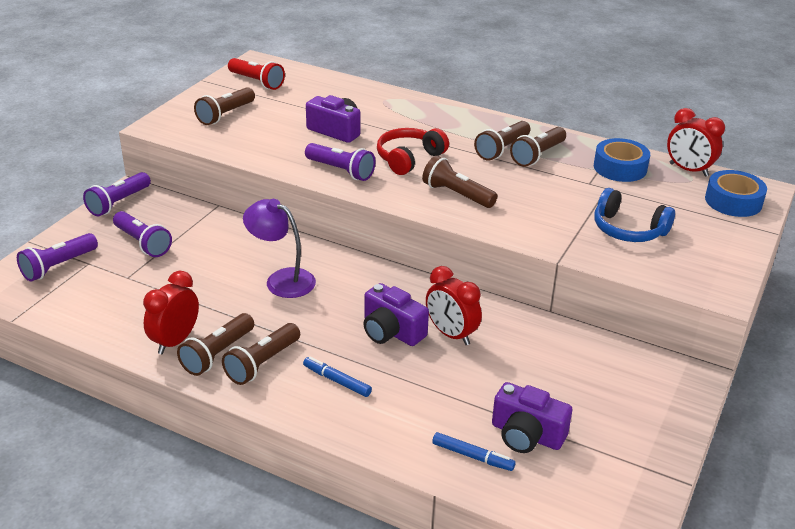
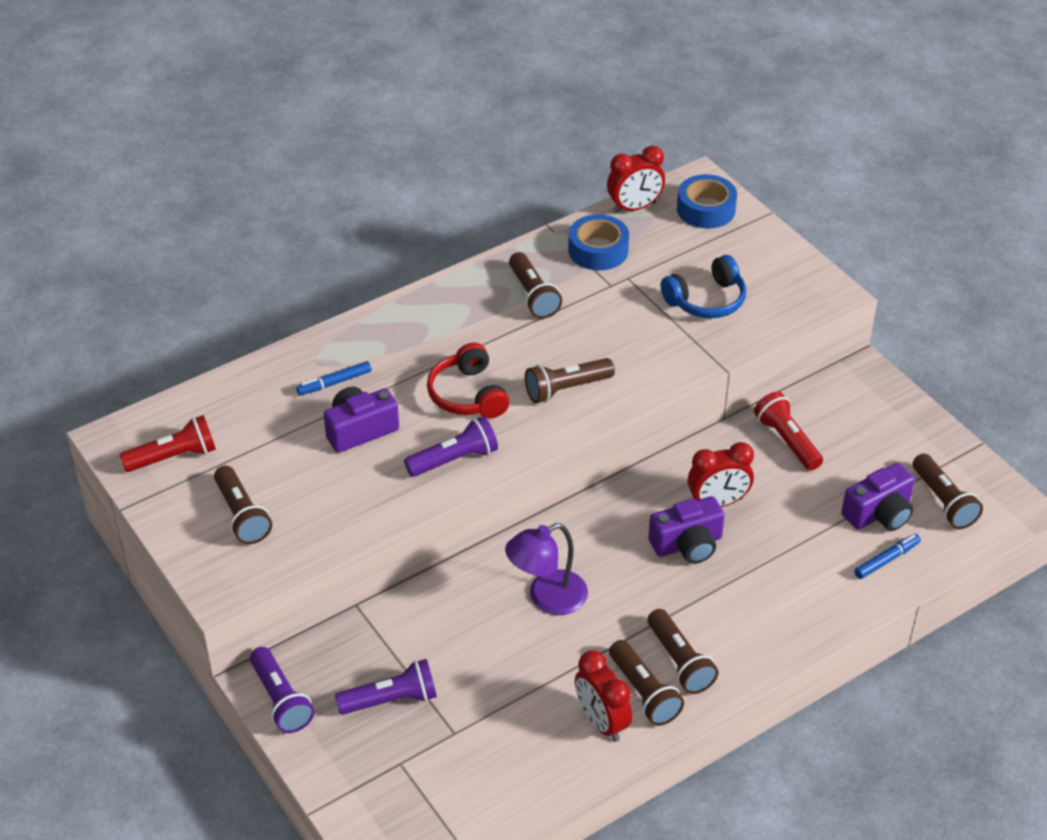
camera: 60 degrees left, 10 degrees up
(58, 266) = (387, 794): purple flashlight -> none
(337, 381) = (738, 614): blue marker -> blue marker (334, 383)
(502, 149) = (501, 316): brown flashlight -> brown flashlight (943, 502)
(559, 352) = (787, 440): none -> red flashlight

